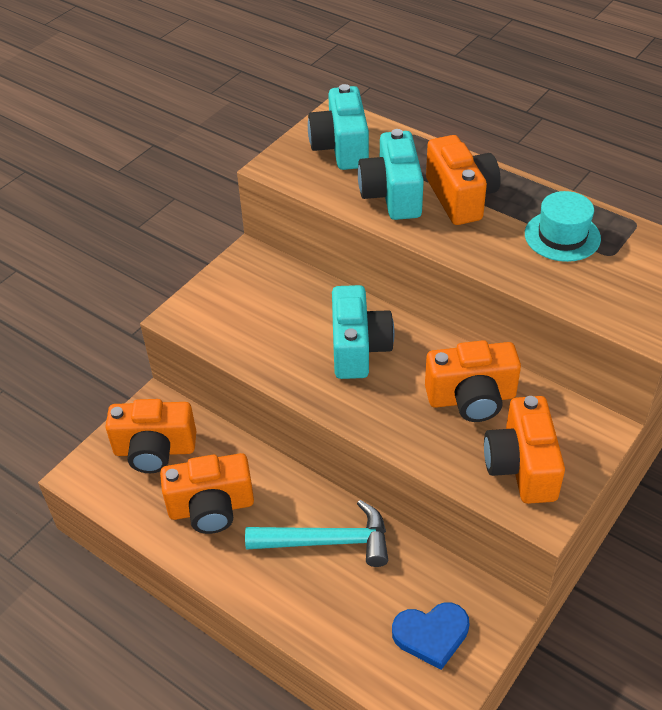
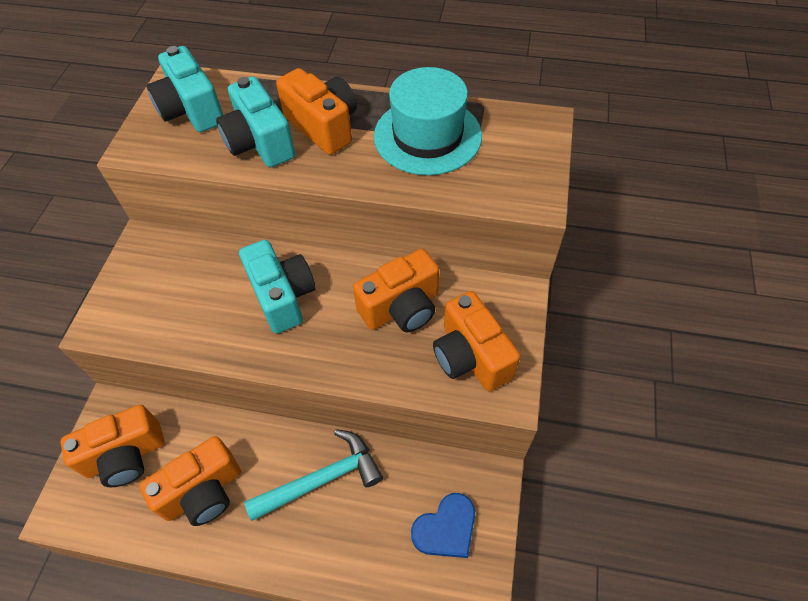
camera: 25 degrees left, 10 degrees up
(562, 236) = (427, 136): turquoise hat -> turquoise hat, size x1.55

